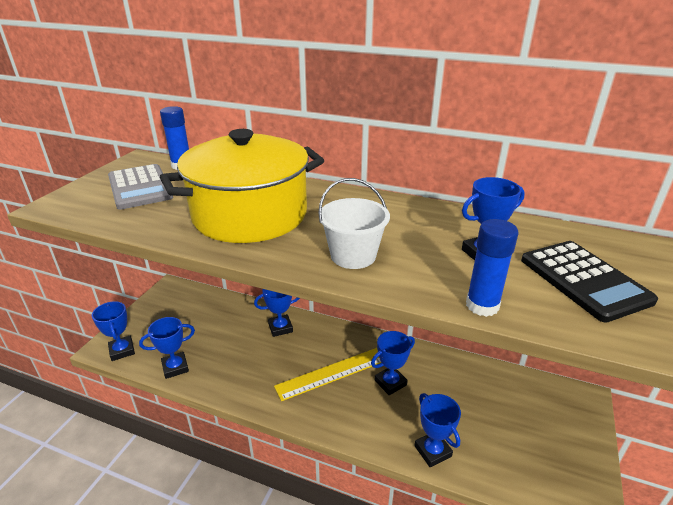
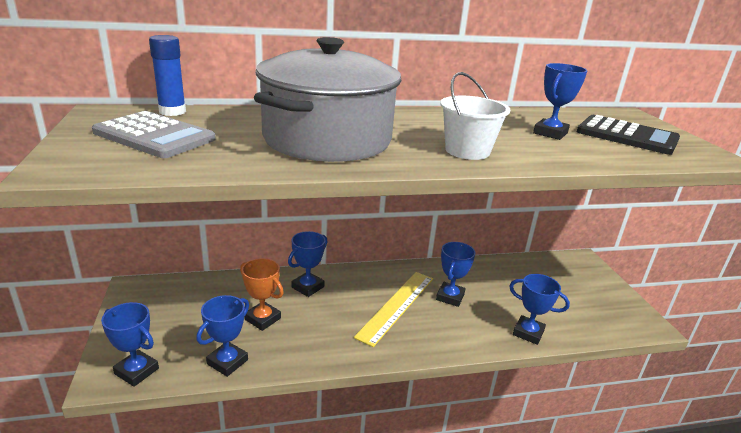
camera: 35 degrees left, 5 degrees down
(226, 342) = (262, 319): none -> orange trophy
(250, 215) = (327, 139): yellow pot -> grey pot
(482, 305) = (599, 161): blue glue stick -> none

